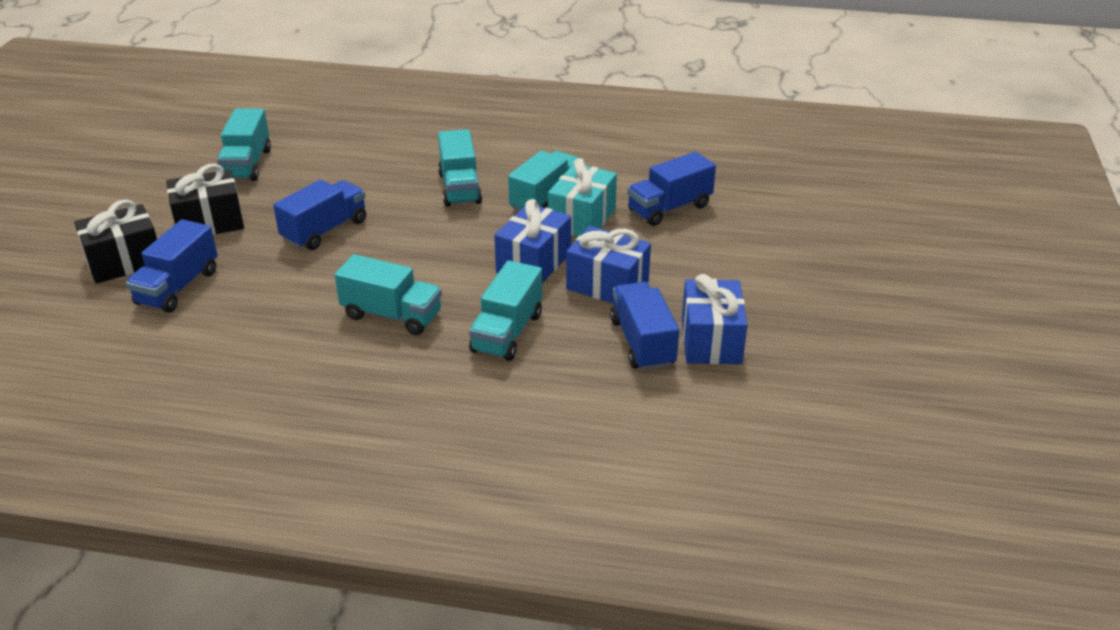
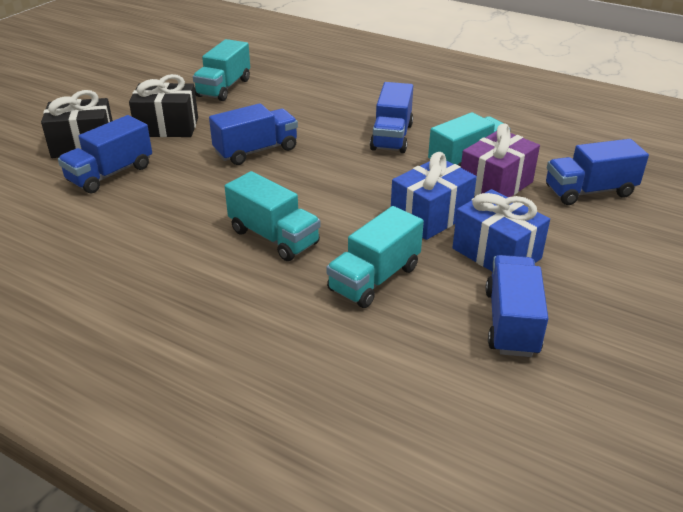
camera: 20 degrees right, 0 degrees up
(460, 188) = (391, 137): turquoise truck -> blue truck
(582, 219) = (495, 185): turquoise gift -> purple gift
(711, 341) = (590, 338): blue gift -> none

